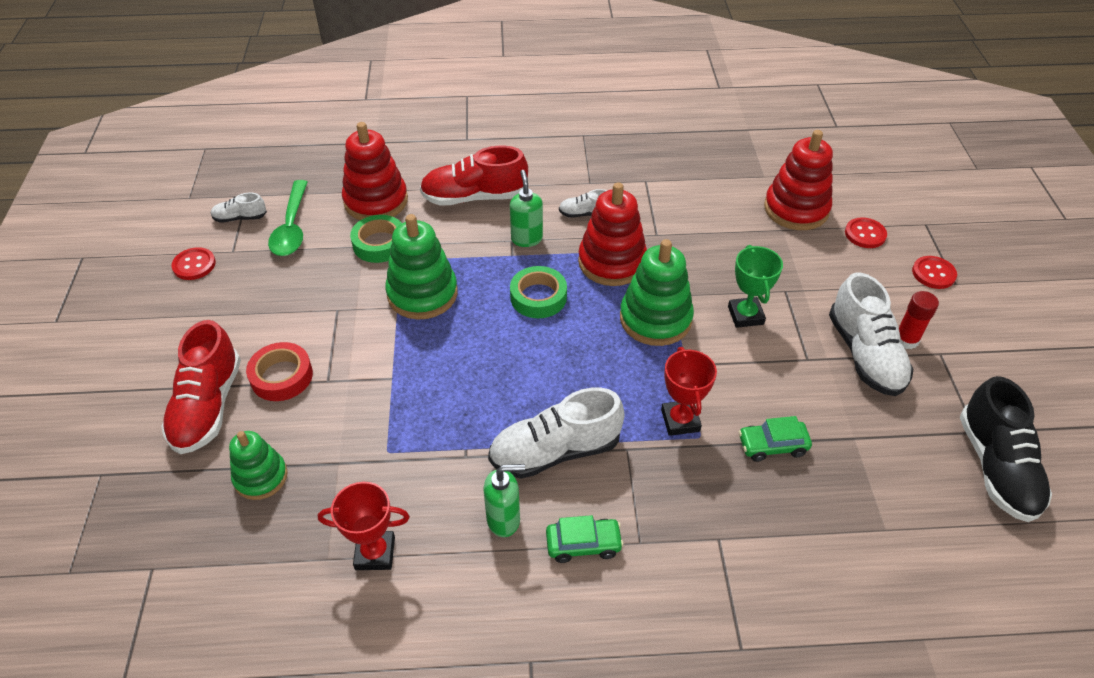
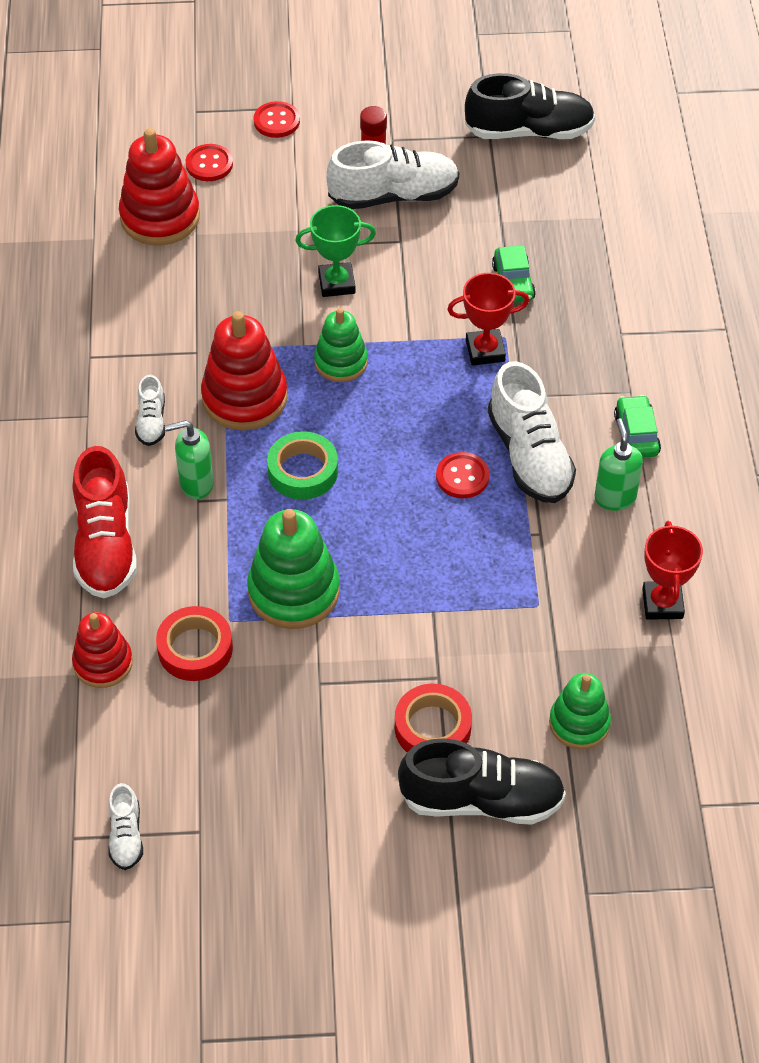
camera: 90 degrees left, 5 degrees up
(194, 265) = (226, 876): red button -> red button (462, 477)
(208, 406) = (481, 800): red shoe -> black shoe
(292, 227) = (152, 763): green spoon -> none
(376, 201) = (103, 663): red stacking toy -> red stacking toy, size x0.63
(379, 244) = (195, 649): green tape -> red tape
(655, 319) = (341, 362): green stacking toy -> green stacking toy, size x0.63

